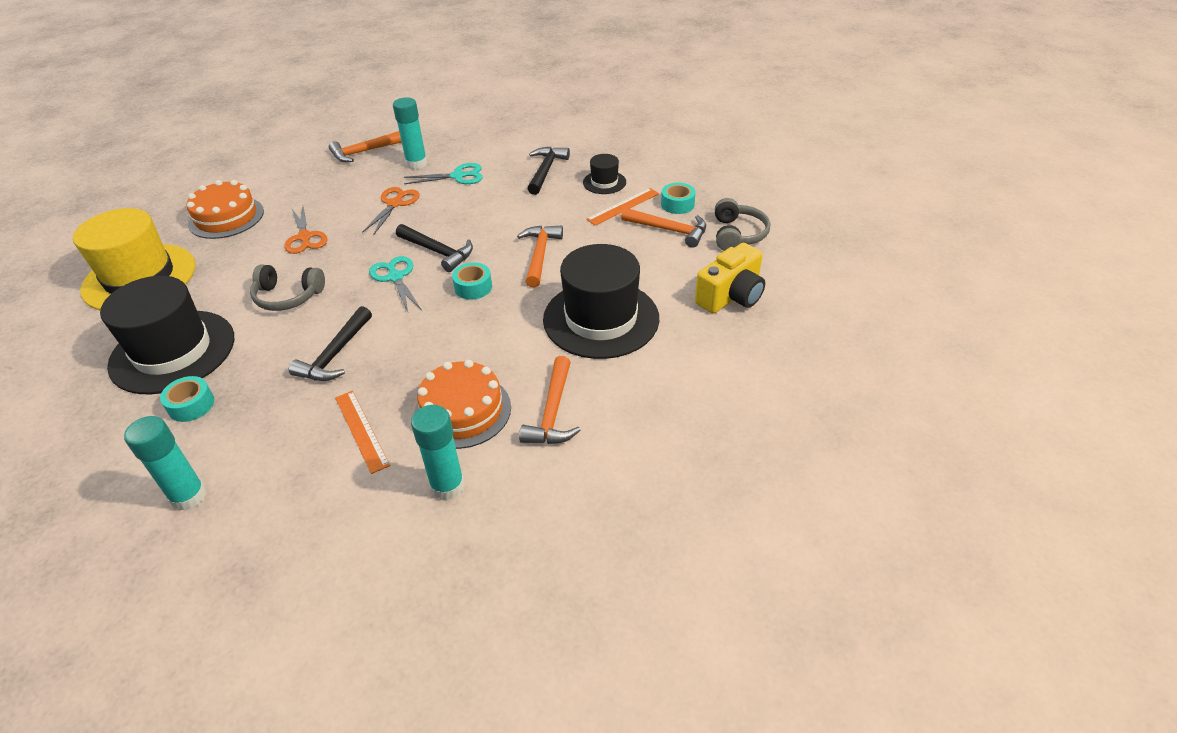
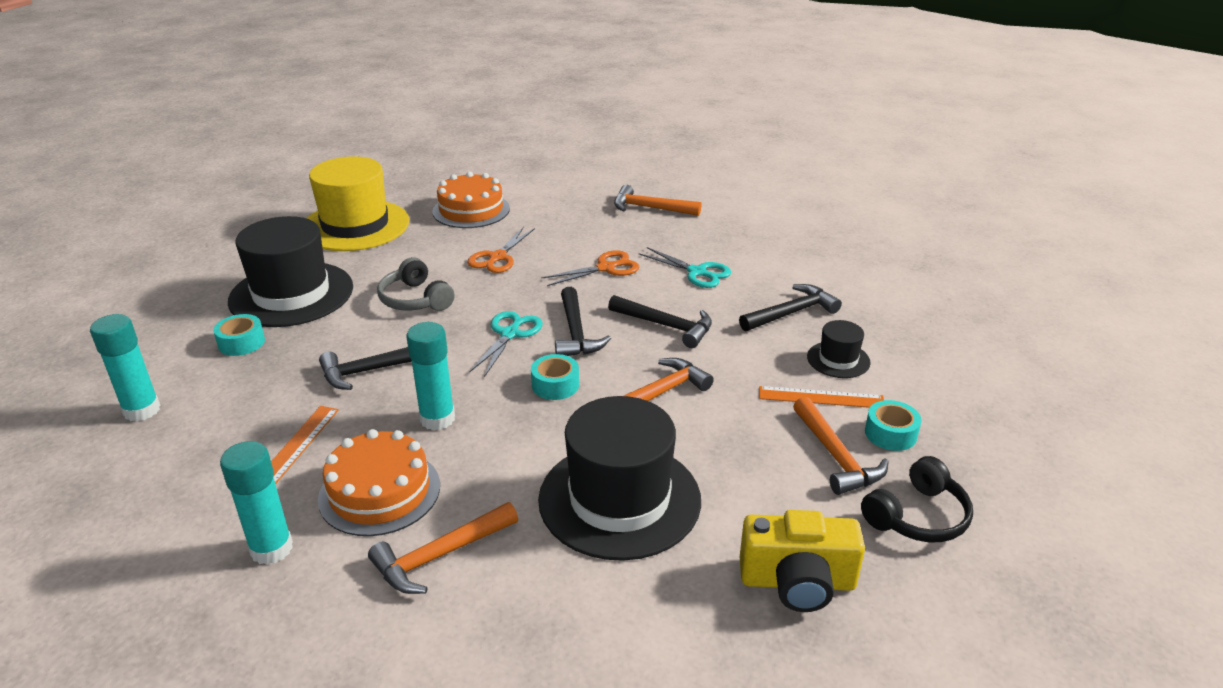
camera: 45 degrees right, 10 degrees down
(416, 164) = (678, 241): turquoise glue stick -> turquoise glue stick (437, 419)
(486, 217) = (666, 326): none -> black hammer
(738, 234) = (917, 516): grey headphones -> black headphones

